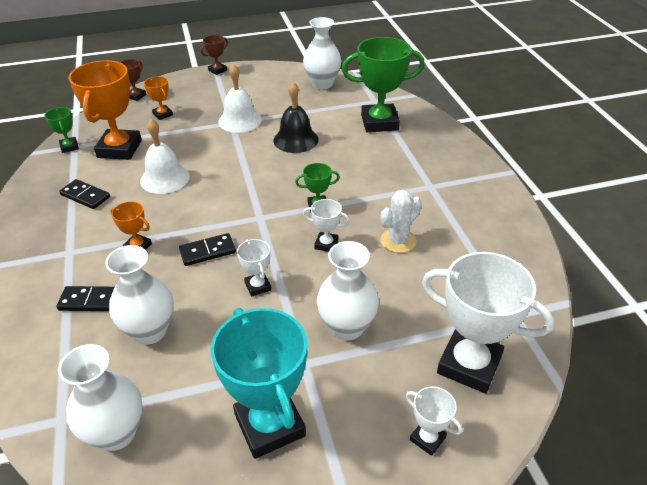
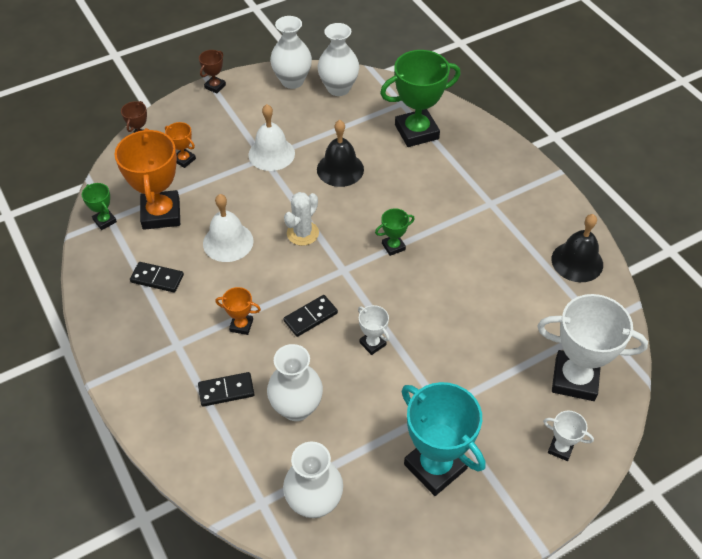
camera: 15 degrees left, 10 degrees up
(326, 244) = (417, 287): white trophy -> none
(347, 327) = (465, 367): white vase -> white vase (292, 81)
(398, 241) = (480, 270): white cactus -> white cactus (302, 233)
(506, 250) = (577, 261): none -> black bell

